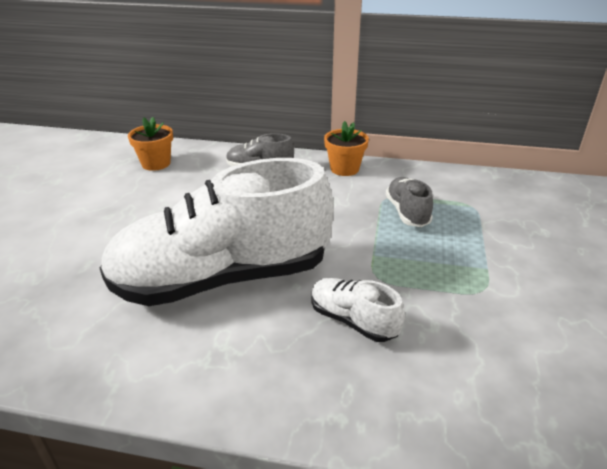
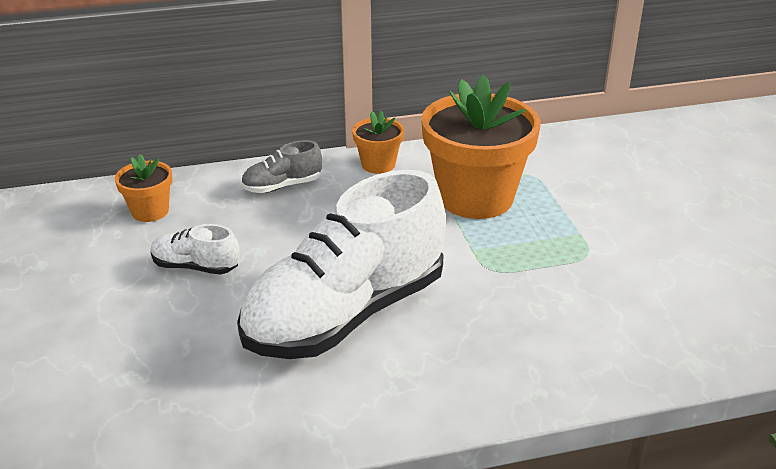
camera: 25 degrees left, 0 degrees up
(353, 320) = (497, 314): white shoe -> white shoe (196, 267)
(407, 212) = (475, 198): grey shoe -> orange flower pot

